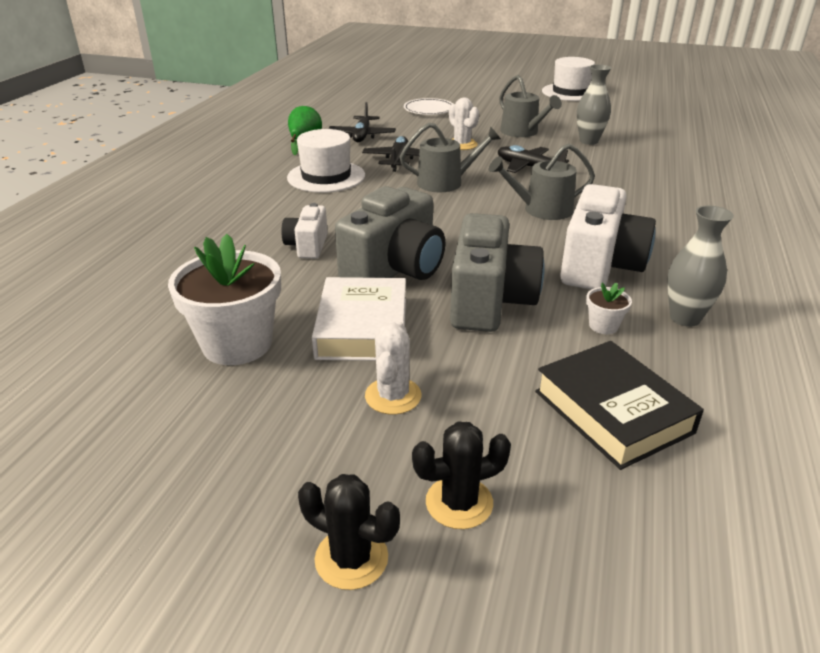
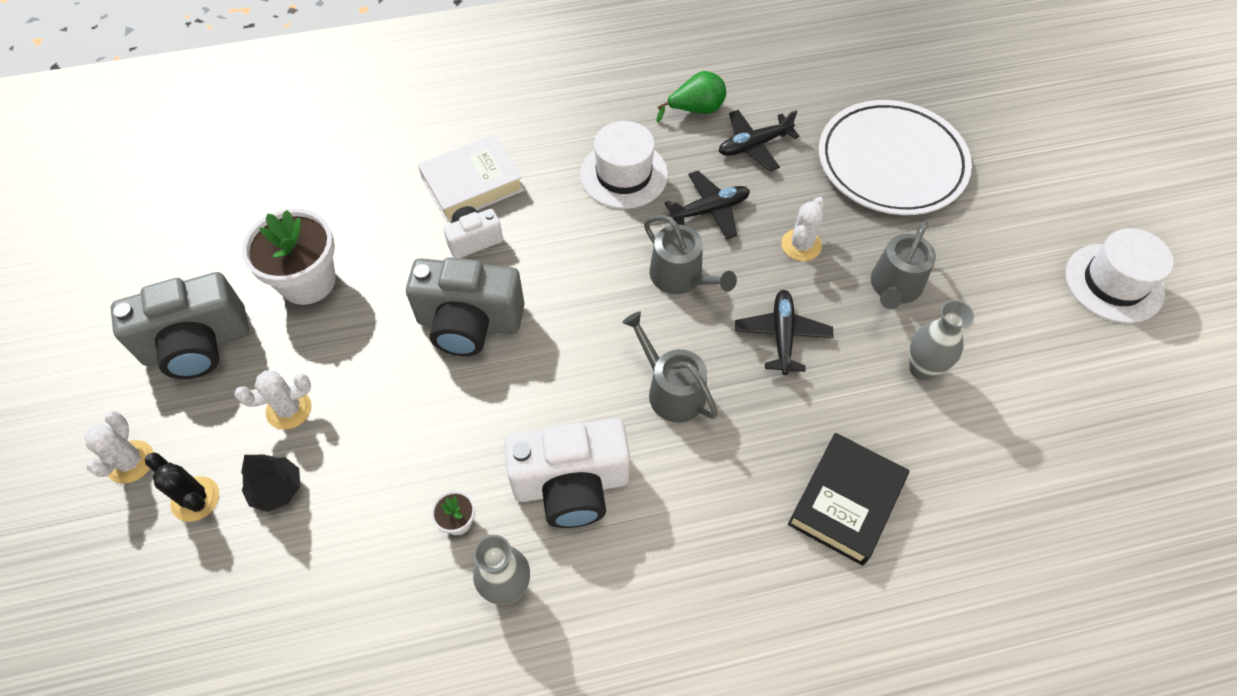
camera: 60 degrees right, 25 degrees up
(351, 558) = (130, 462): black cactus -> white cactus
(362, 328) = (366, 346): white book -> white book (472, 184)
(429, 110) = (891, 163): white plate -> white plate, size x2.07
(489, 301) = (453, 417): grey camera -> grey camera (197, 345)
(492, 429) = (277, 489): none -> black tree
(613, 411) = (332, 565): black book -> black book (846, 502)

